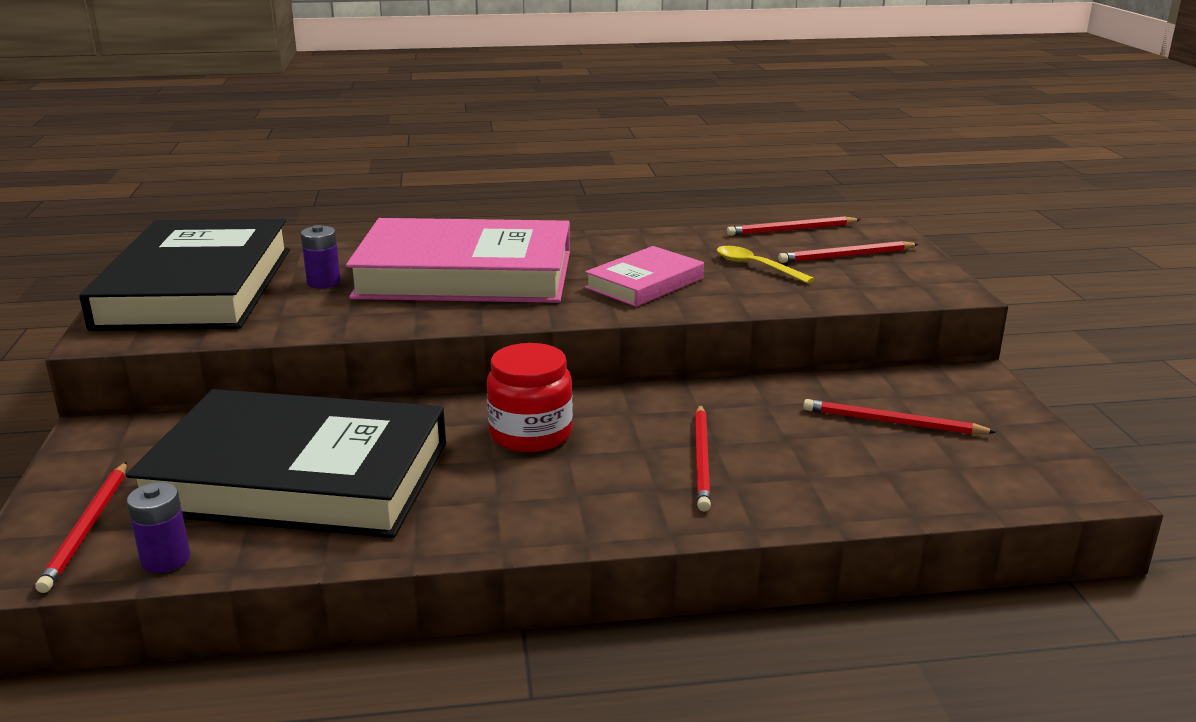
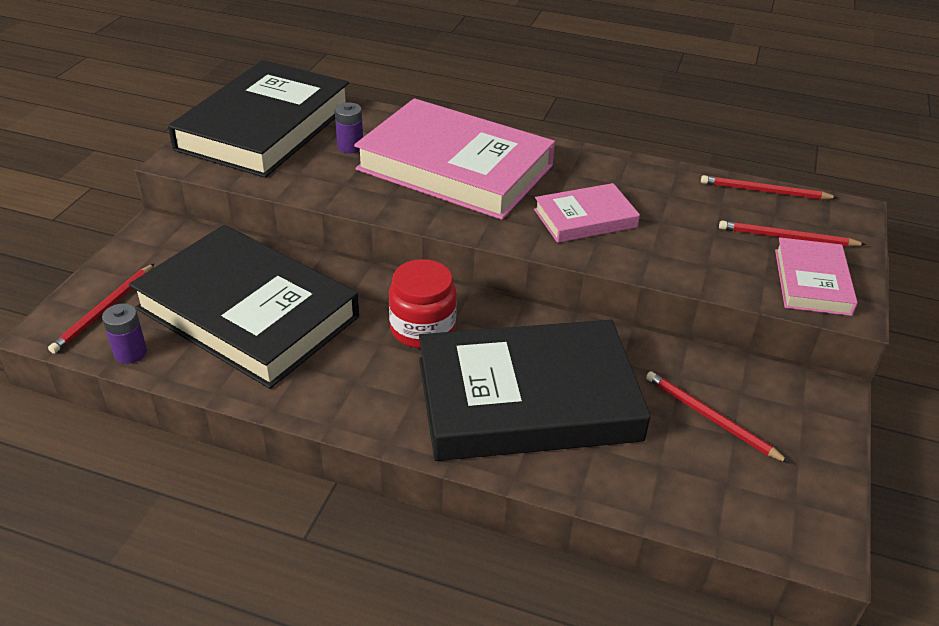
camera: 25 degrees right, 15 degrees up
(702, 459) = (527, 399): red pencil -> black book
(756, 266) = (694, 227): yellow spoon -> none
(900, 280) = (812, 281): none -> pink book

